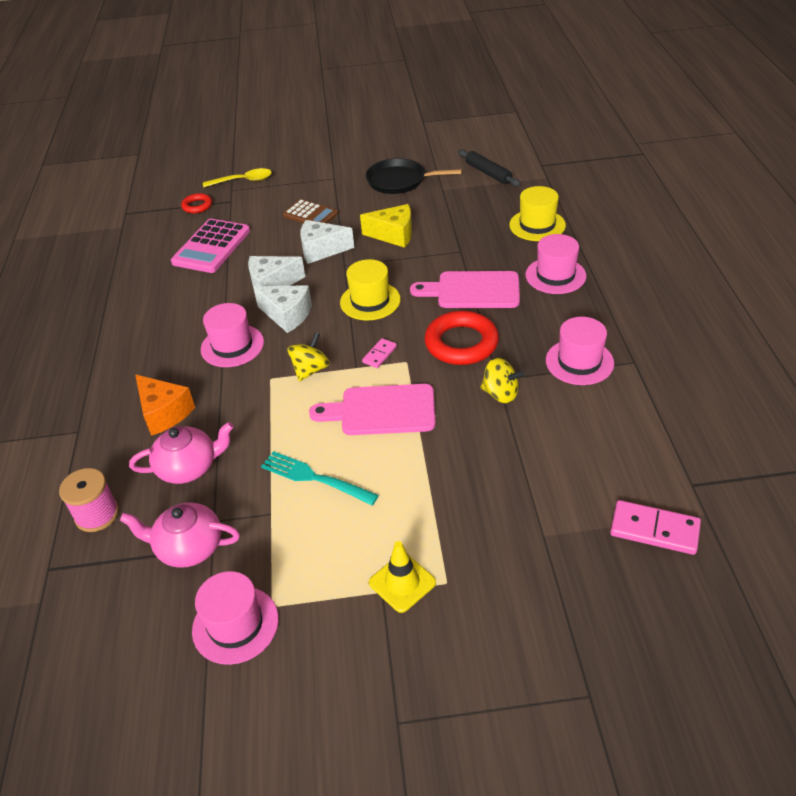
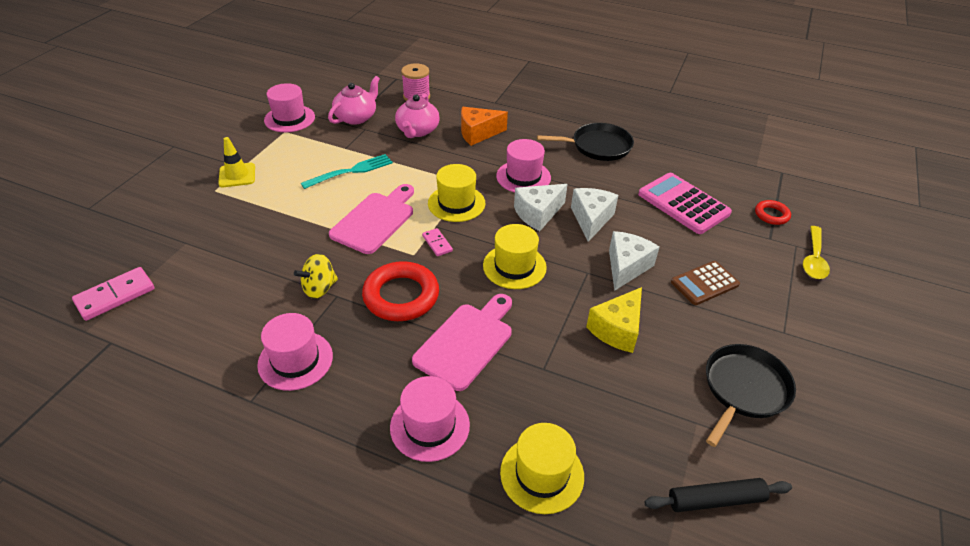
camera: 115 degrees right, 0 degrees up
(141, 319) = (598, 146): none -> black pan
(310, 370) = (456, 203): yellow spinning top -> yellow hat

